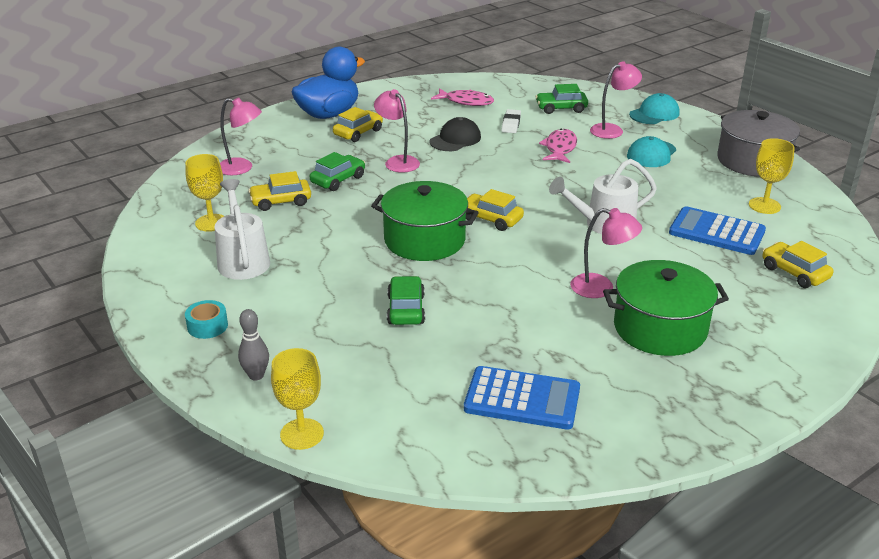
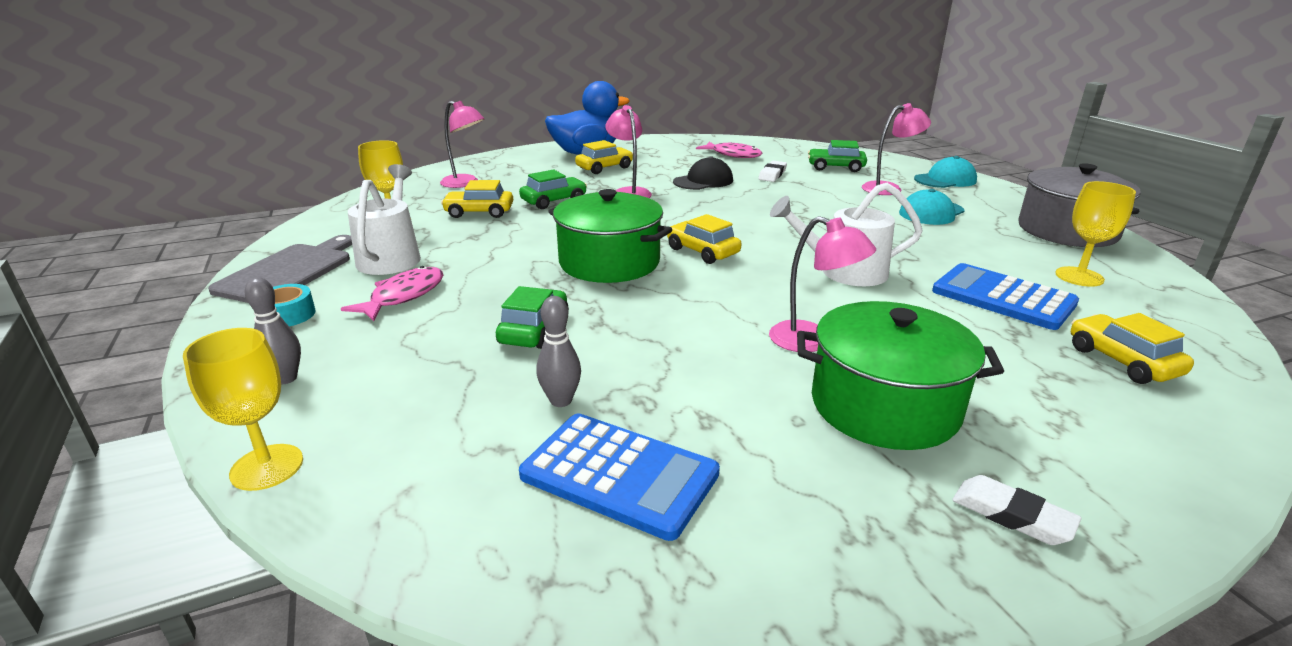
camera: 15 degrees right, 5 degrees down
(168, 287) = (288, 272): none -> grey cutting board
(458, 359) = (561, 400): none -> grey bowling pin
(560, 148) = (819, 198): pink fish -> pink fish (403, 296)
(742, 382) = (1012, 515): none -> white eraser

